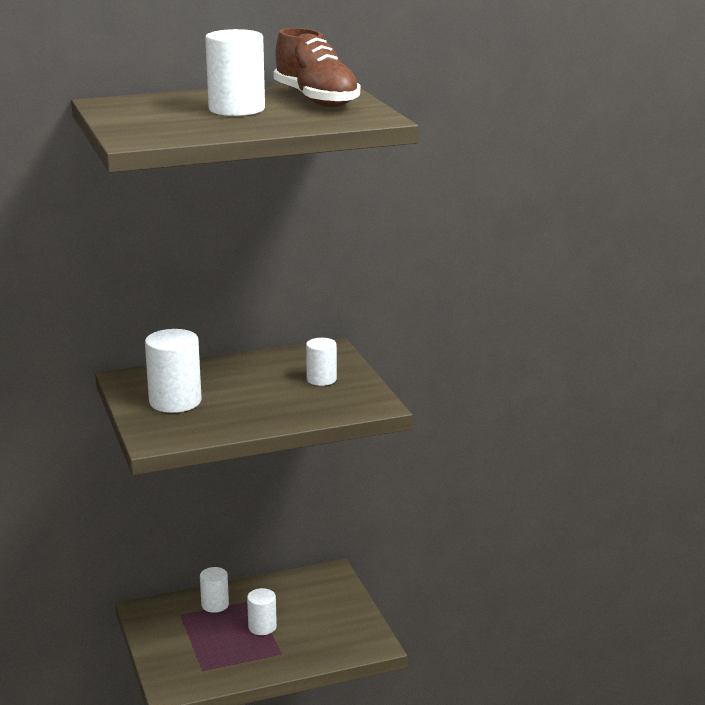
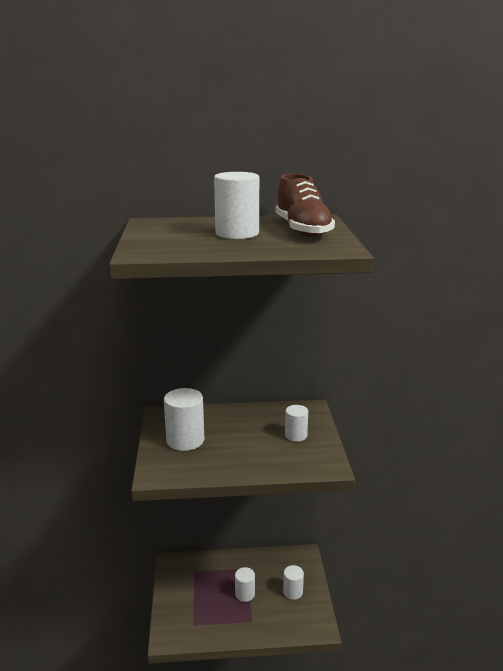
camera: 15 degrees right, 0 degrees up
(215, 605) = (219, 567): white cylinder -> white cylinder (293, 592)

